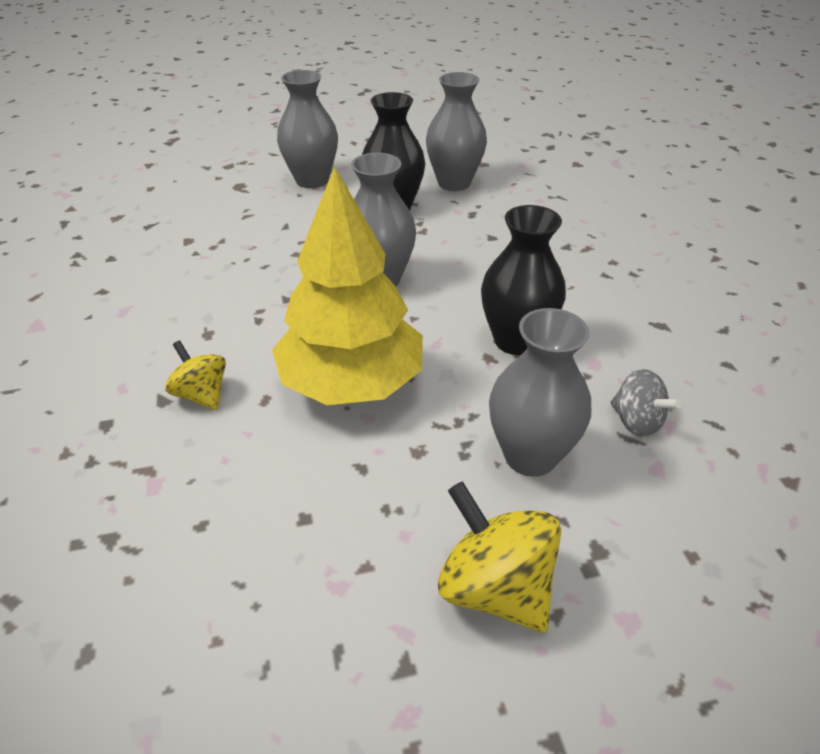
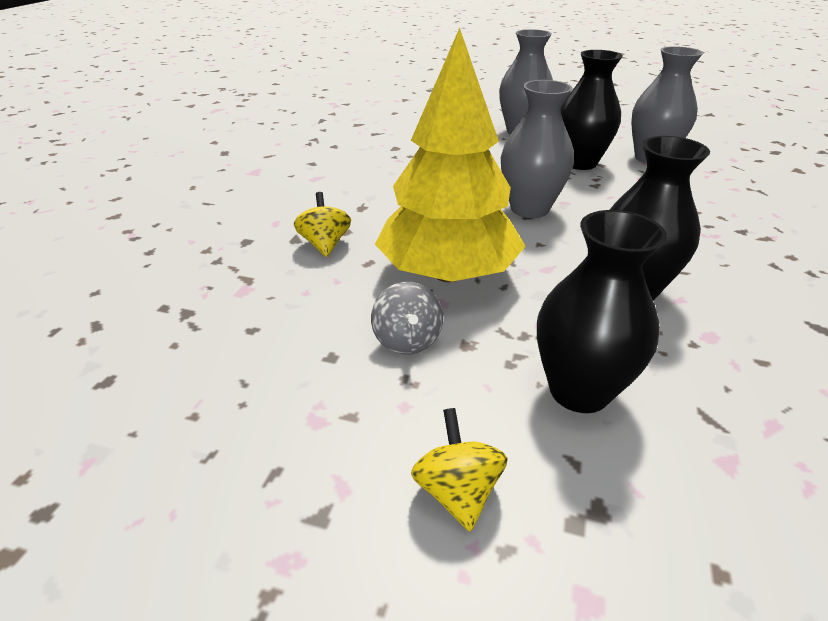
camera: 30 degrees right, 5 degrees down
(495, 588) = (457, 491): yellow spinning top -> yellow spinning top, size x0.62
(530, 456) = (579, 390): grey vase -> black vase
(636, 422) = (729, 406): grey spinning top -> grey spinning top (407, 340)

